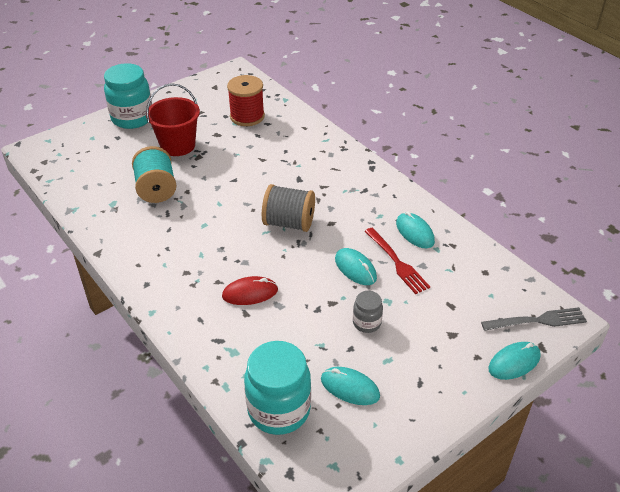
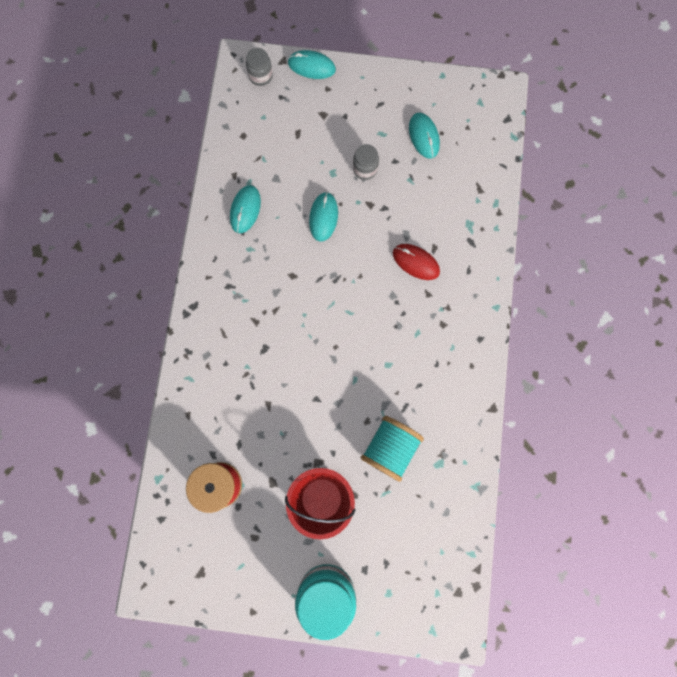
camera: 135 degrees left, 35 degrees up
(279, 410) = (478, 159): turquoise jar -> none
(289, 223) = (323, 305): grey spool -> none
(397, 262) = (290, 196): red fork -> none
(537, 320) = (260, 76): grey fork -> grey jar

